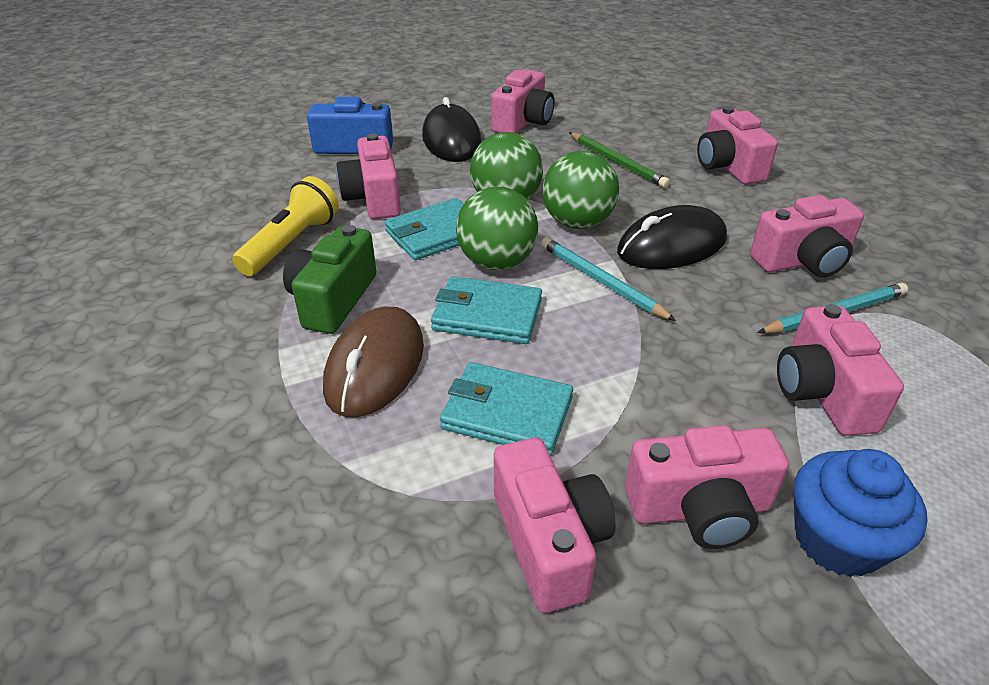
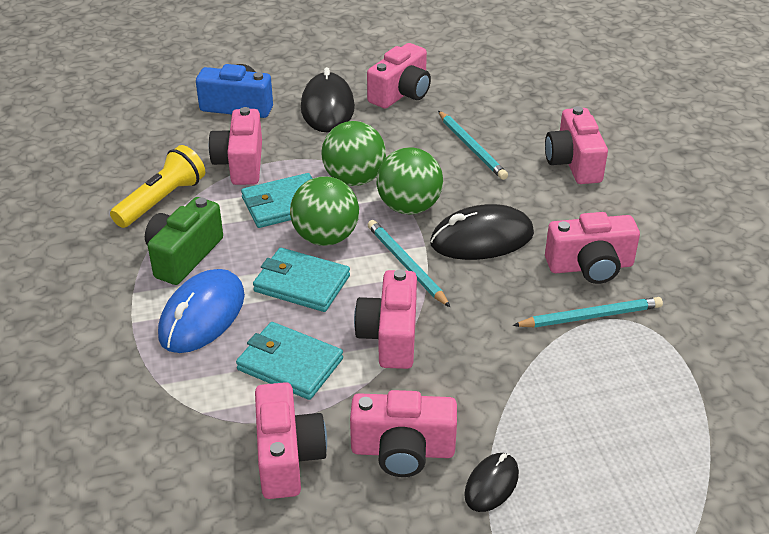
camera: 10 degrees right, 0 degrees up
(375, 366) = (202, 315): brown mouse -> blue mouse
(617, 162) = (471, 147): green pencil -> turquoise pencil
(822, 393) = (541, 380): pink camera -> pink camera (390, 336)
(837, 540) = (491, 484): blue cupcake -> black mouse

